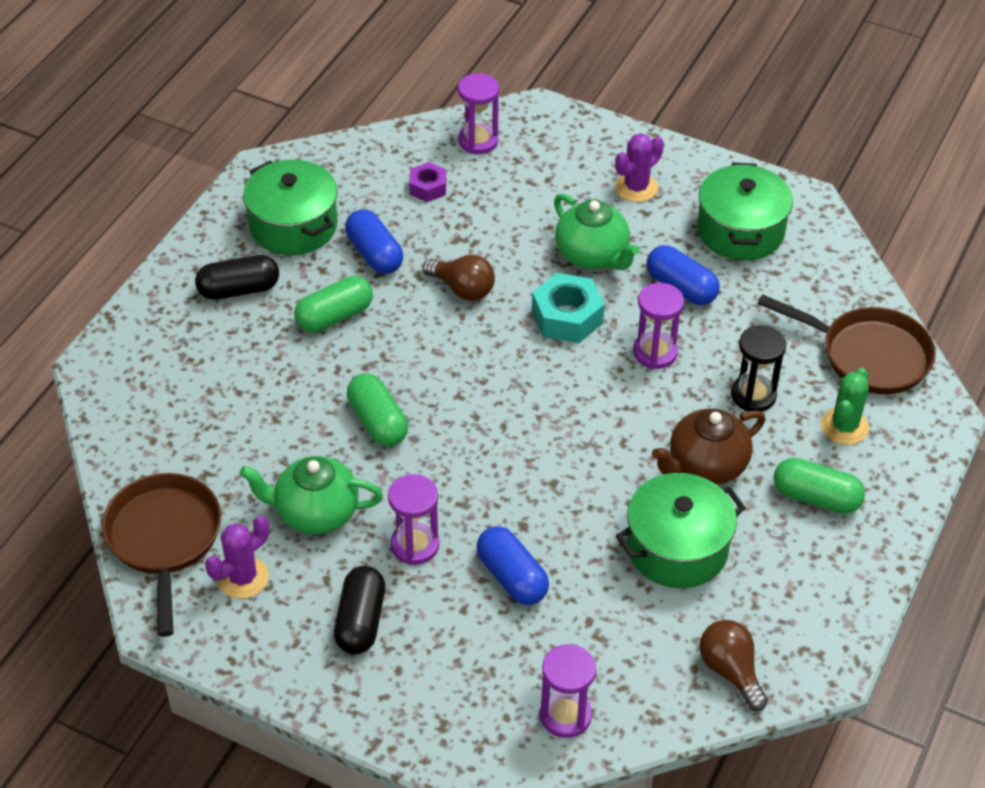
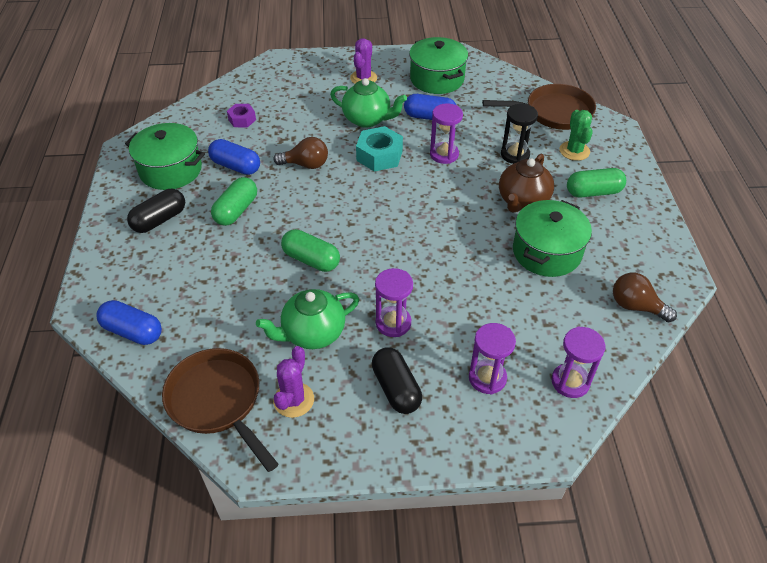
camera: 30 degrees left, 0 degrees up
(478, 141) = (254, 86): purple hourglass -> purple hourglass (487, 378)
(512, 577) = (468, 313): blue capsule -> blue capsule (133, 331)

